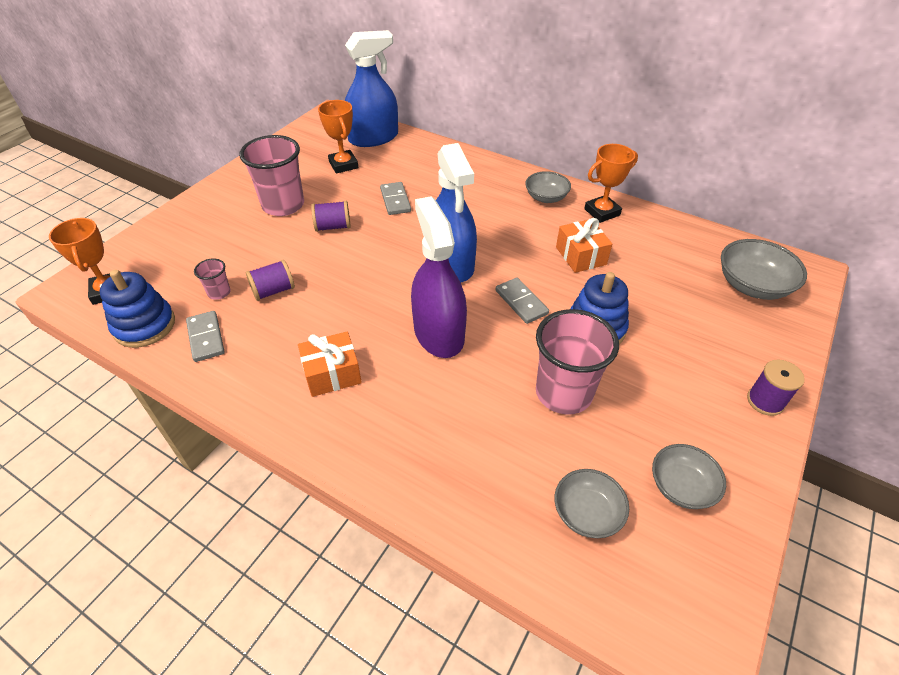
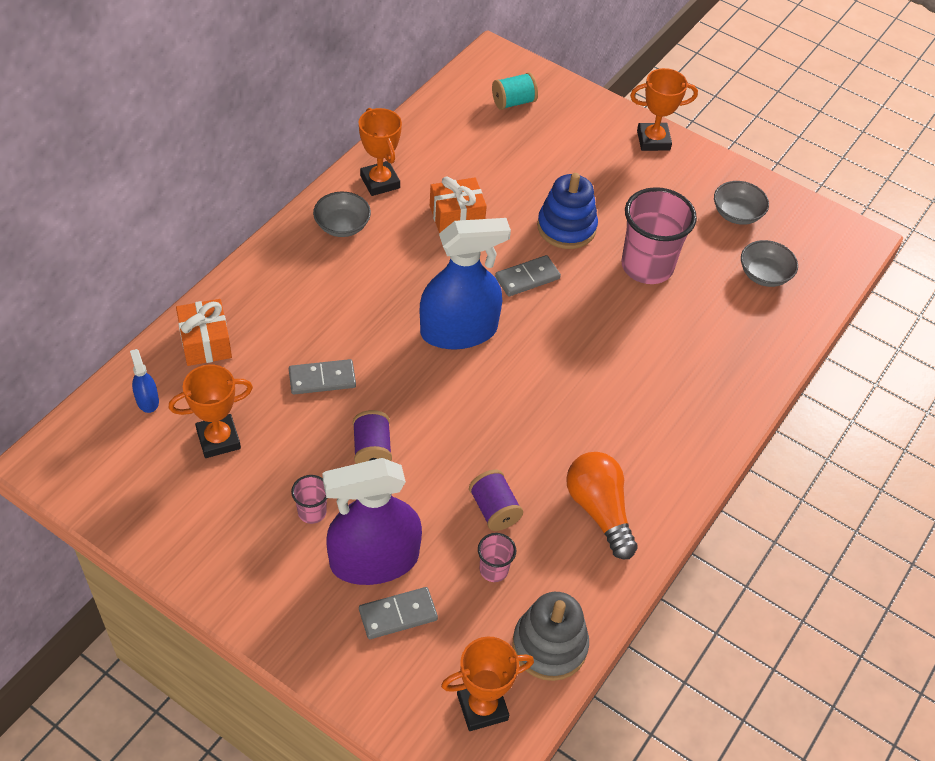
camera: 90 degrees left, 5 degrees up
(144, 326) = (549, 646): blue stacking toy -> grey stacking toy
(205, 338) = (571, 573): grey domino -> grey domino (398, 615)
(264, 355) = (599, 510): none -> orange light bulb
(283, 205) = (312, 512): pink cup -> pink cup, size x0.46
(332, 374) = (625, 445): orange gift -> orange gift (205, 342)
(373, 138) = (147, 400): blue spray bottle -> blue spray bottle, size x0.41
(439, 333) = (570, 352): purple spray bottle -> purple spray bottle (374, 560)
(752, 285) = (513, 102): grey bowl -> turquoise spool
(765, 401) = (653, 140): purple spool -> orange trophy

